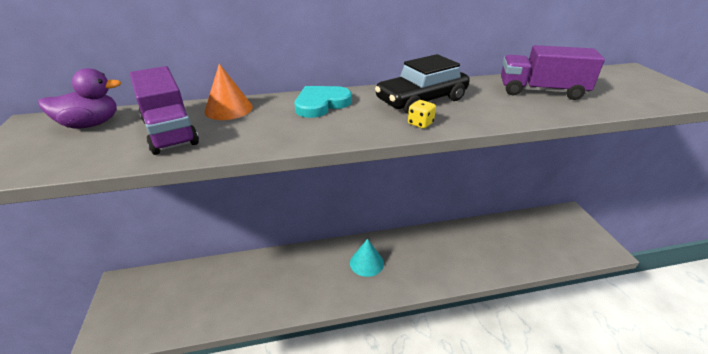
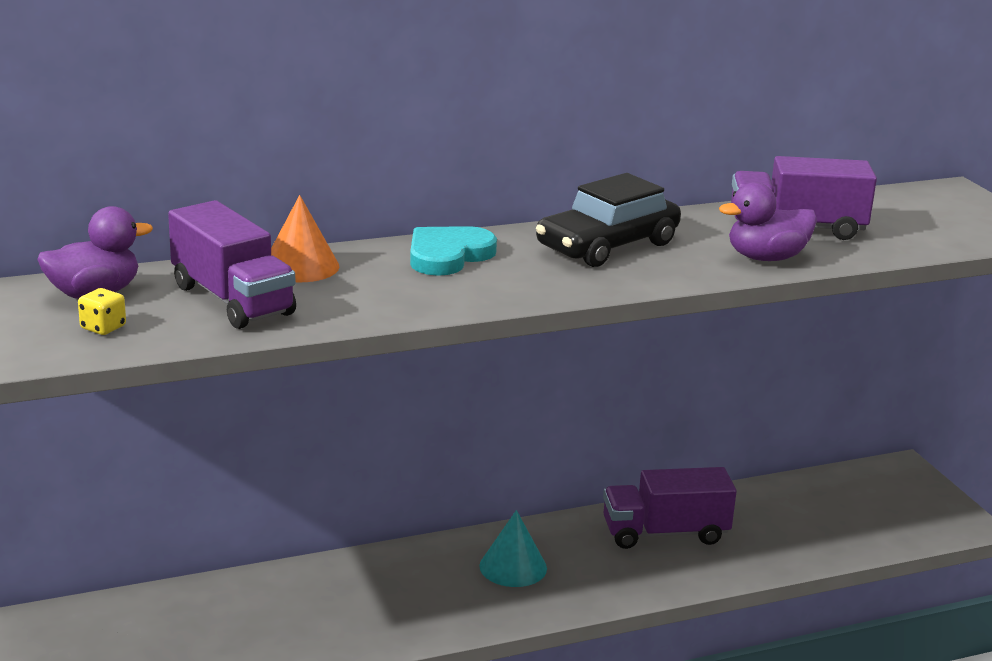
camera: 10 degrees left, 10 degrees down
(420, 123) = (612, 279): yellow dice -> yellow dice (103, 327)
(447, 246) = (665, 533): none -> purple truck
(523, 111) = (766, 258): none -> purple duck

